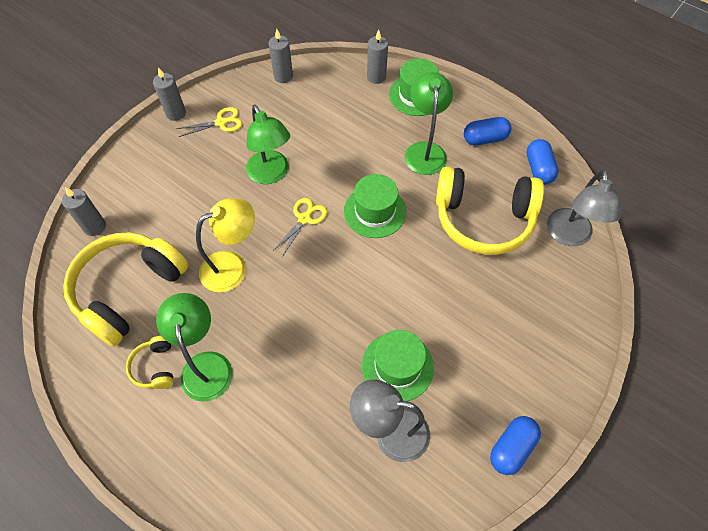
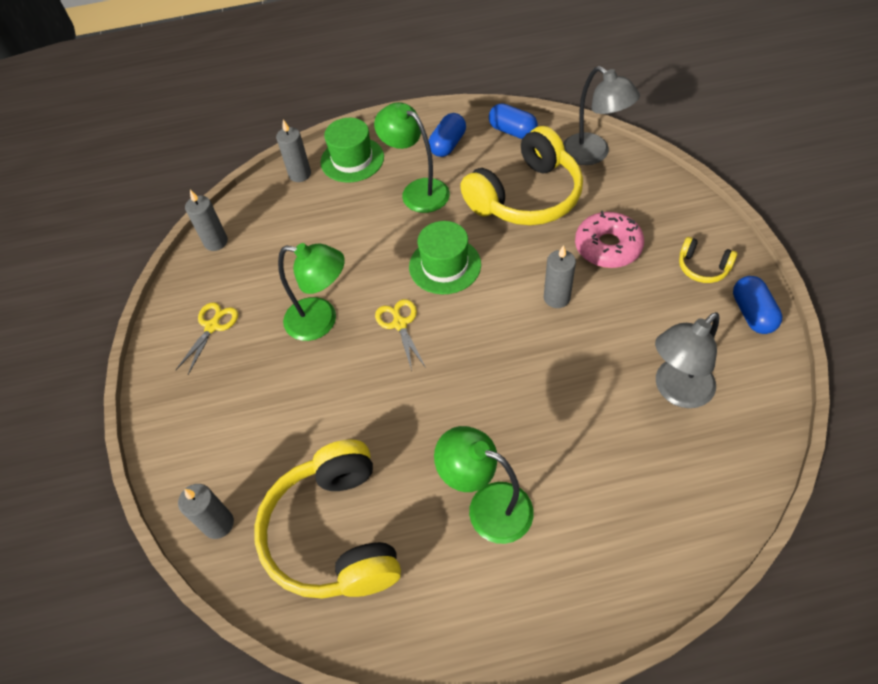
camera: 45 degrees left, 5 degrees down
(155, 367) = (450, 557): yellow headphones -> yellow headphones (702, 267)
(176, 113) = (154, 360): grey candle -> grey candle (556, 298)
(233, 267) = (396, 416): yellow lamp -> none
(397, 366) = (617, 346): green hat -> none
(485, 303) = (607, 247): none -> pink donut

